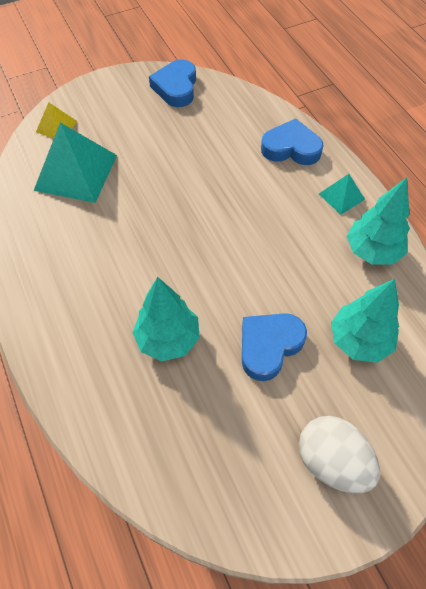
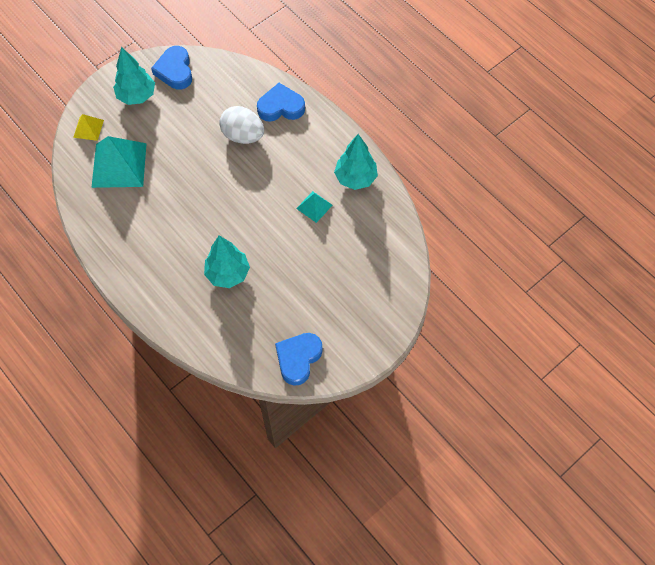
camera: 15 degrees left, 5 degrees up
(269, 346) = (297, 262): blue heart -> blue heart (298, 359)
(332, 461) = (351, 323): white egg -> white egg (243, 135)
(341, 196) = (326, 140): turquoise pyramid -> turquoise pyramid (314, 206)
(359, 341) = (356, 244): turquoise tree -> turquoise tree (137, 96)

